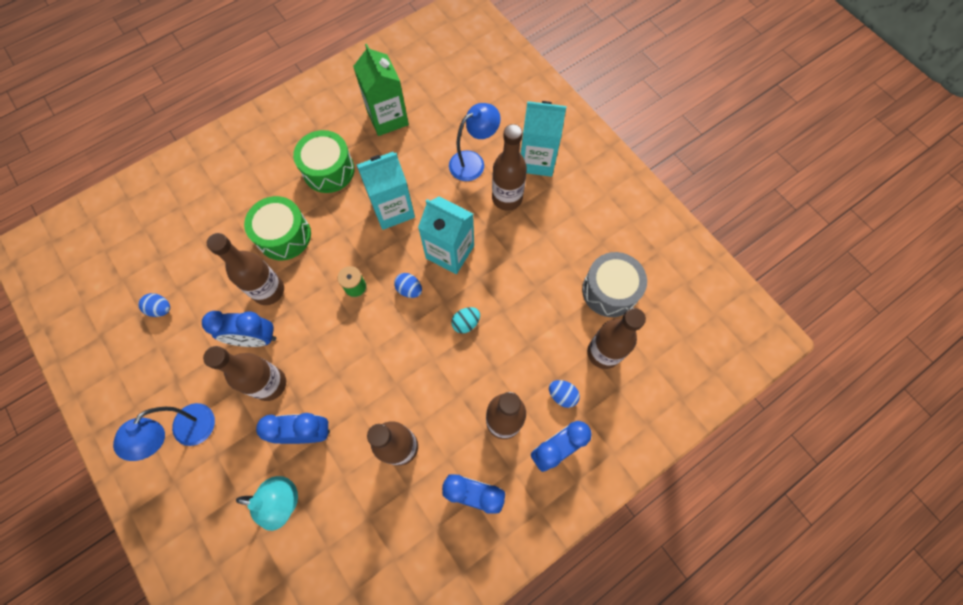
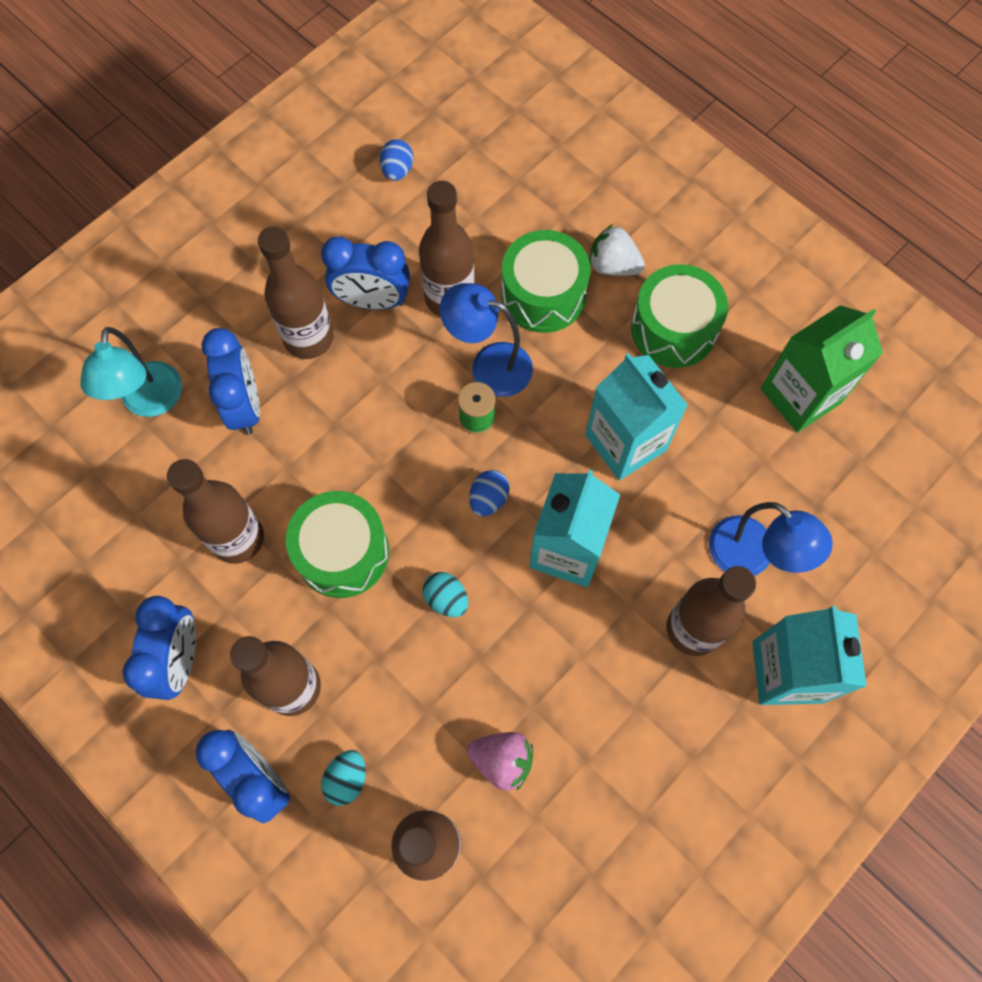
camera: 80 degrees right, 0 degrees up
(188, 433) = (229, 256): blue lamp -> blue lamp (489, 365)
(255, 338) = (372, 301): blue clock -> blue clock turned 75 degrees counterclockwise
(277, 193) = (613, 265): none -> white strawberry
(424, 380) = (342, 552): none -> green drum
(562, 395) = (347, 779): blue egg -> turquoise egg
(563, 307) = (502, 760): none -> pink strawberry
(609, 290) = (550, 843): grey drum -> none

